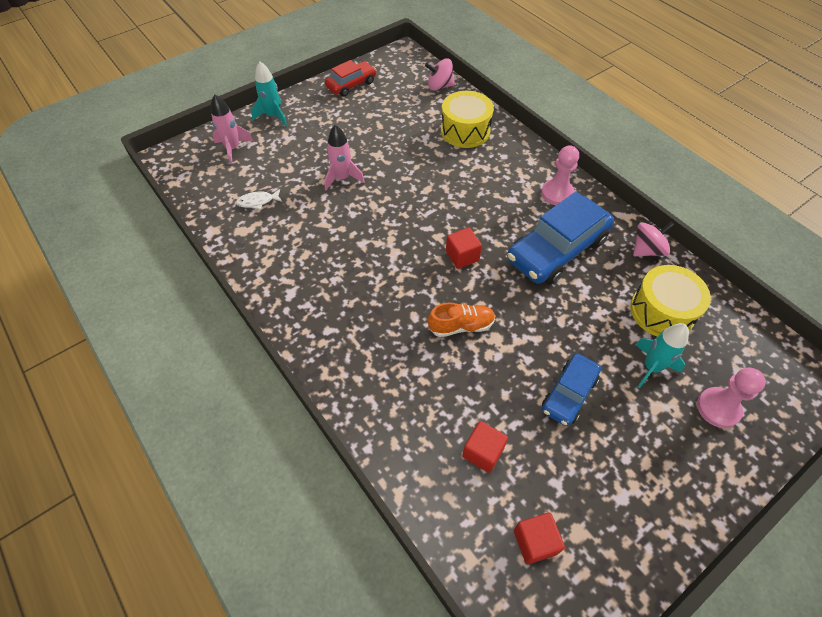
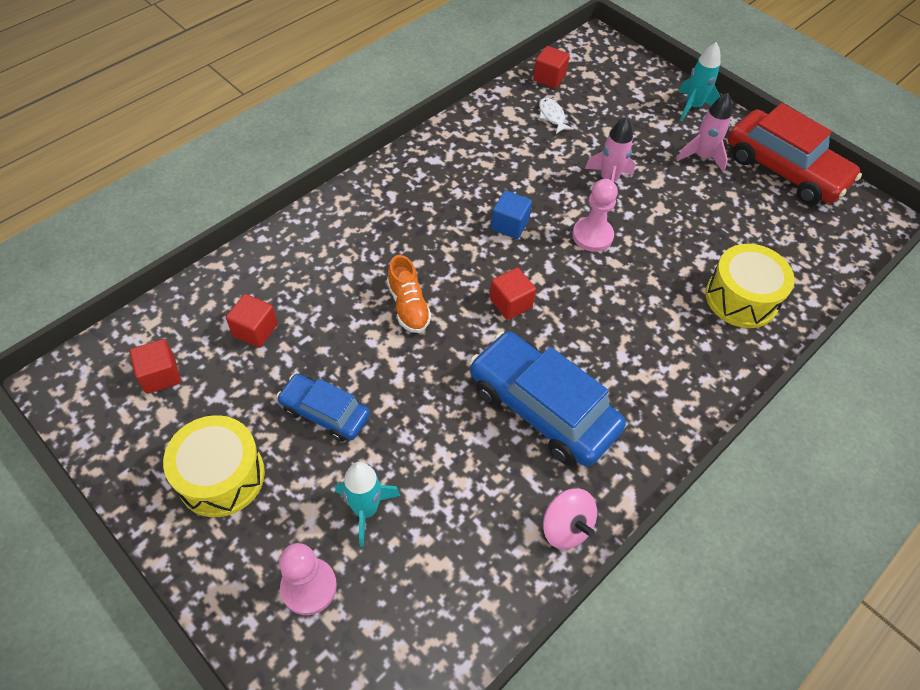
camera: 80 degrees right, 0 degrees up
(207, 196) = (549, 78): none -> red cube
(233, 148) = (626, 84): pink rocket -> pink rocket (702, 157)
(351, 84) = (784, 169): red car -> red car, size x1.75
(380, 247) = (509, 225): none -> blue cube
(439, 86) = (827, 264): pink spinning top -> none
(557, 193) = (649, 412): pink pawn -> pink pawn (592, 236)
(662, 311) = (456, 534): yellow drum -> yellow drum (221, 476)

